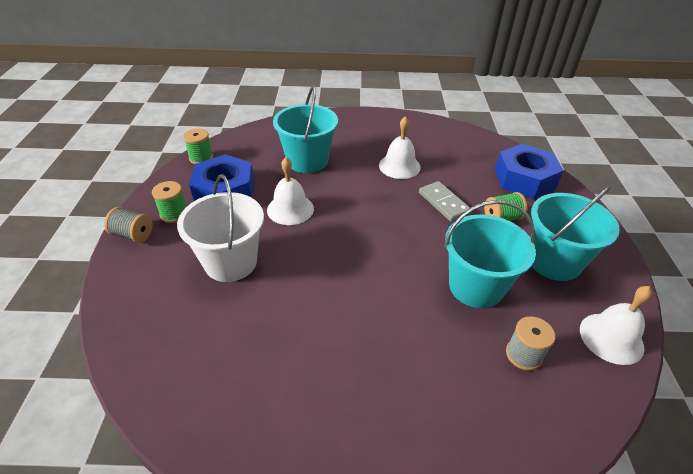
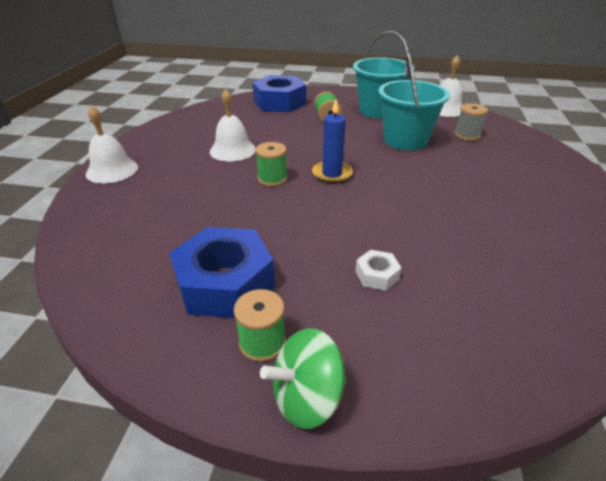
camera: 80 degrees left, 5 degrees down
(133, 235) = (307, 397): grey spool -> green spinning top
(201, 158) = (111, 315): green spool -> green spool (272, 179)
(230, 262) = (377, 275): white bucket -> white nut
(290, 209) = (284, 224): white bell -> white bell (112, 170)
(307, 161) = (188, 206): turquoise bucket -> none
(375, 229) = (332, 174): none -> blue candle
(444, 203) = (301, 137): grey domino -> none

